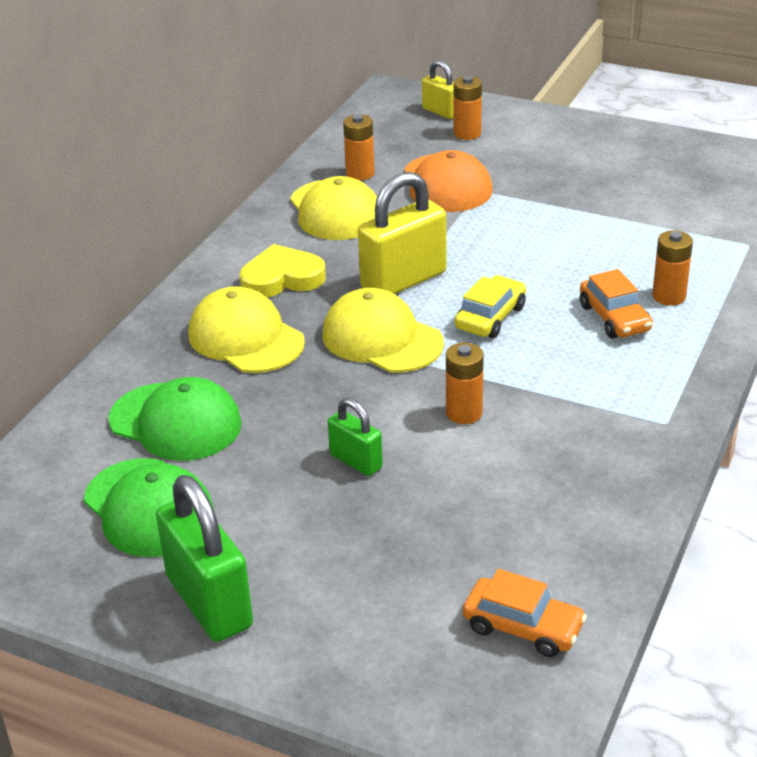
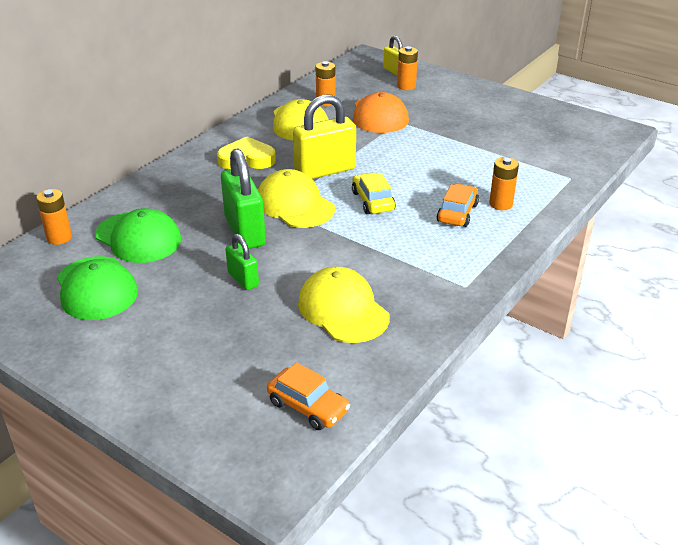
camera: 10 degrees right, 0 degrees up
(209, 602) = (106, 354): green padlock -> green padlock (245, 231)
(246, 338) = (207, 192): yellow cap -> yellow cap (343, 310)
(464, 413) = (328, 259): orange battery -> orange battery (59, 237)
(490, 317) = (372, 201): yellow car -> yellow car turned 60 degrees counterclockwise
(614, 318) = (457, 213): orange car -> orange car turned 150 degrees counterclockwise

